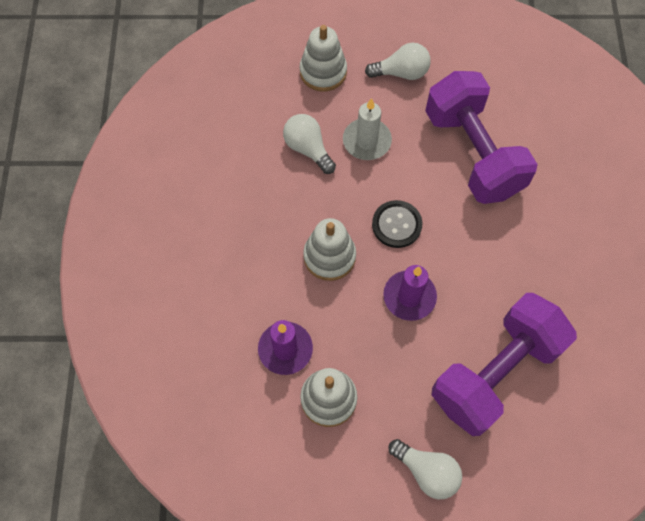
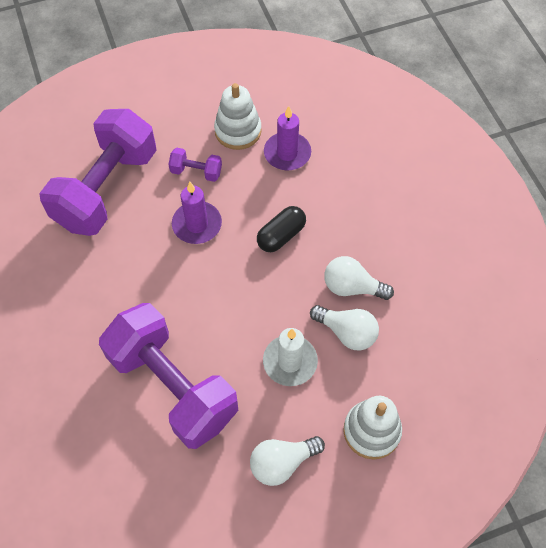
camera: 160 degrees right, 5 degrees down
(329, 256) = (281, 235): white stacking toy -> black capsule
(392, 360) = (196, 172): none -> purple dumbbell
(396, 225) = (229, 284): black button -> none
(427, 471) = (146, 108): white light bulb -> white light bulb (352, 287)

